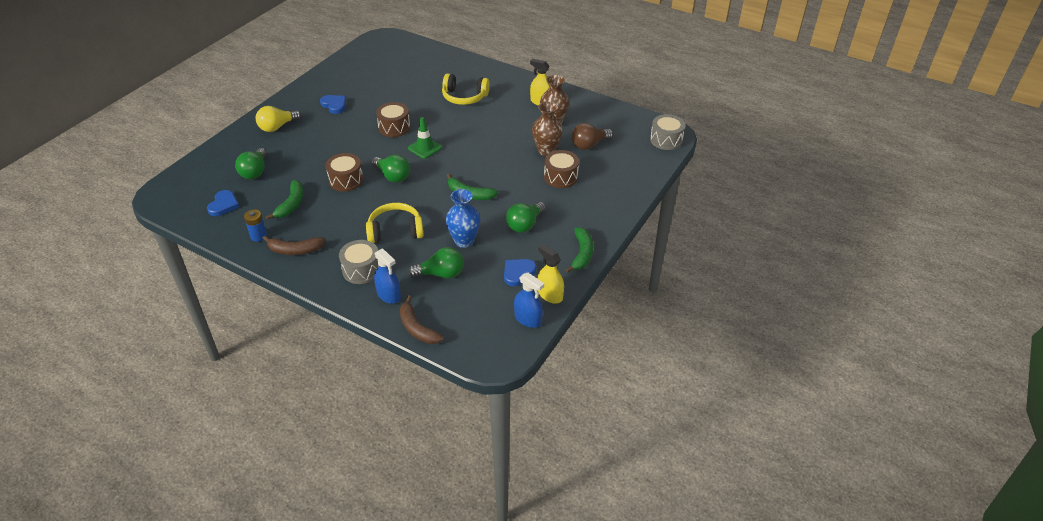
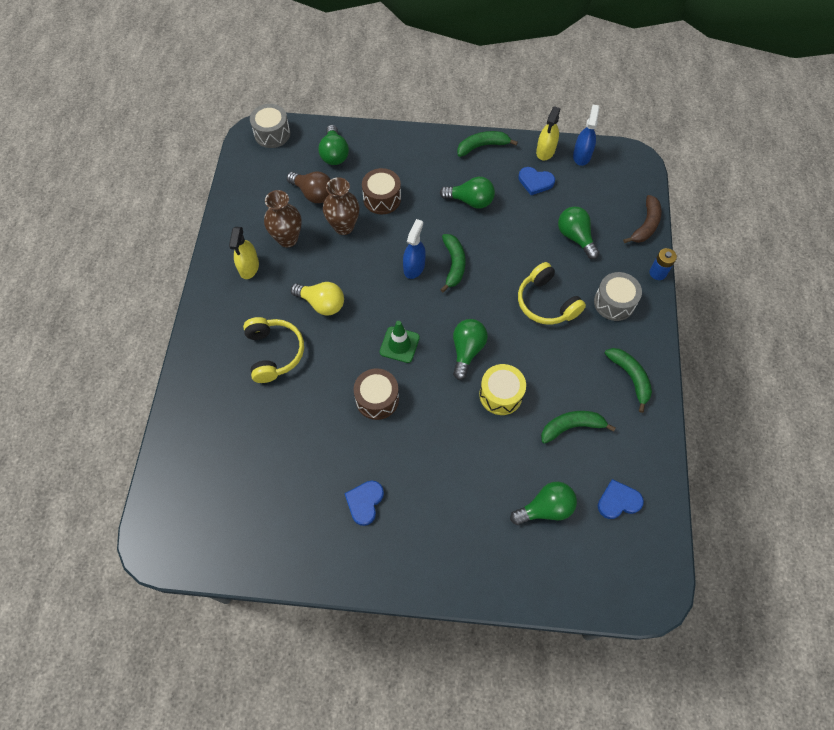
camera: 115 degrees left, 20 degrees up
(258, 236) = (636, 427): blue battery -> blue battery (657, 273)
(277, 127) = (448, 546): yellow light bulb -> yellow light bulb (322, 304)
(295, 250) = (630, 377): brown banana -> green banana
(346, 180) = (500, 395): brown drum -> yellow drum
(389, 295) = (627, 264): blue spray bottle -> blue spray bottle (414, 267)
(464, 241) = (523, 239): blue vase -> none
(624, 165) = (334, 154): none -> green light bulb

